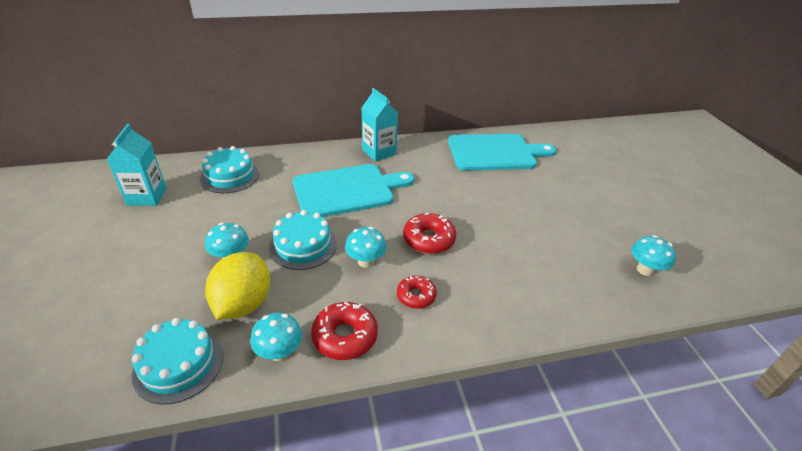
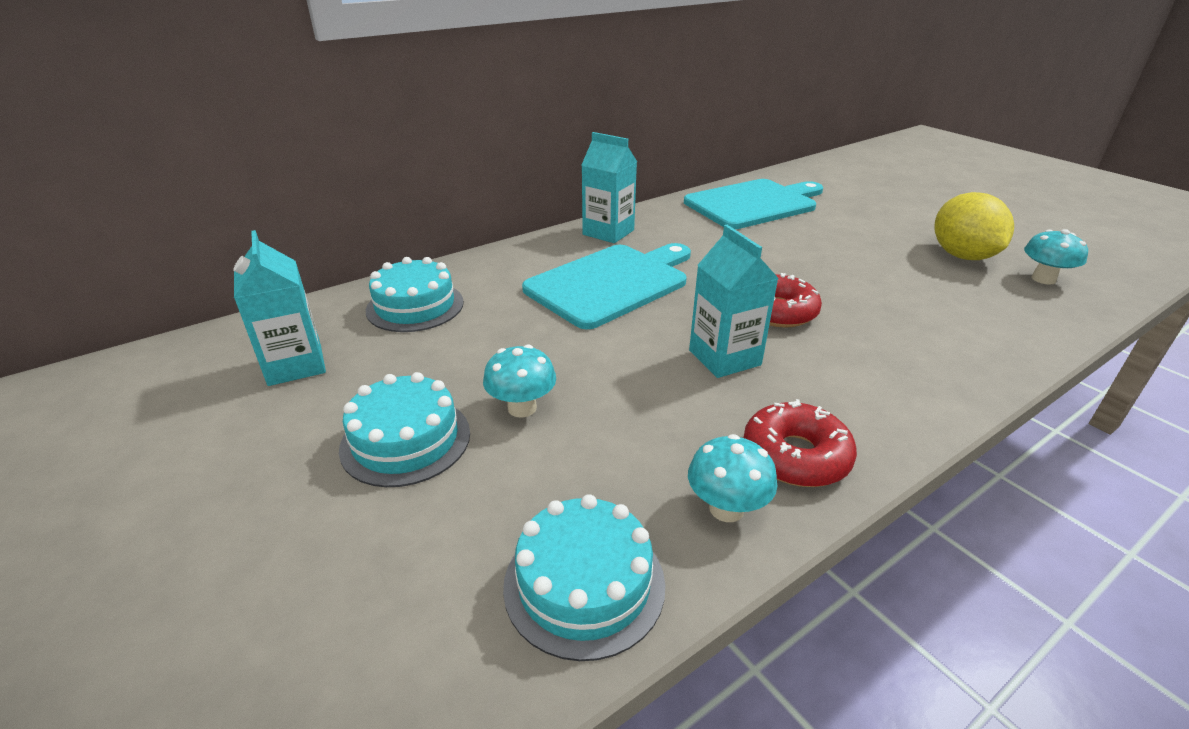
camera: 20 degrees left, 5 degrees down
(243, 304) = (604, 463): yellow lemon -> yellow lemon (962, 256)
(303, 246) = (617, 363): turquoise cake -> turquoise cake (406, 440)
(366, 261) = (724, 358): turquoise mushroom -> turquoise carton
(416, 296) = (832, 378): red donut -> none

